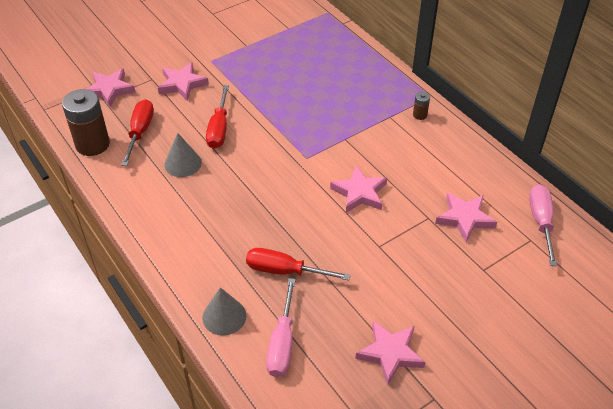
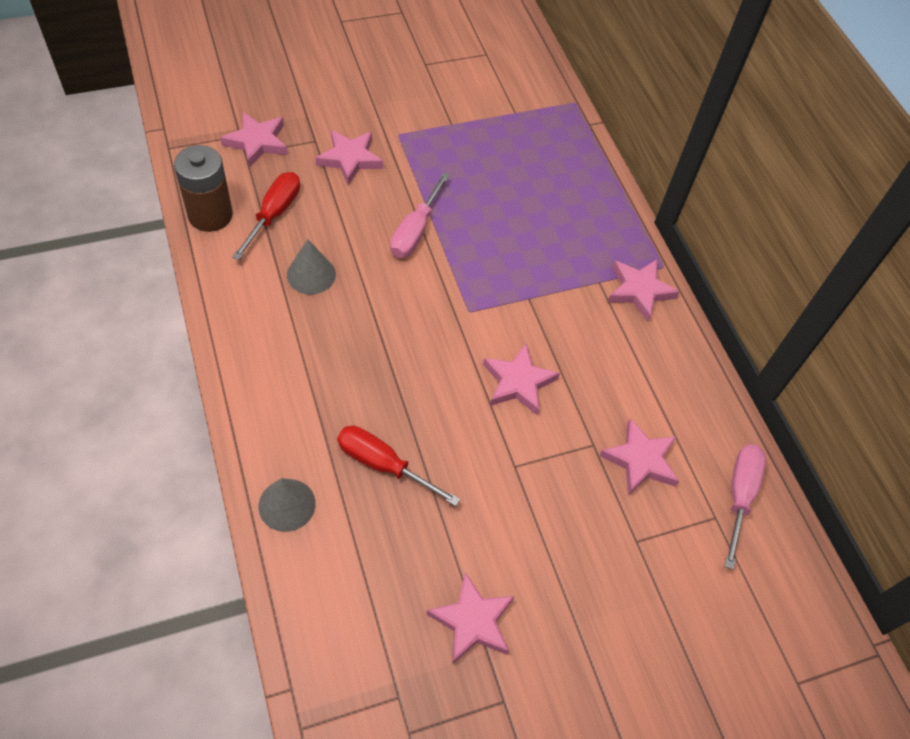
camera: 10 degrees right, 10 degrees up
(219, 128) = (373, 237): red screwdriver -> none
(282, 343) = (344, 563): pink screwdriver -> pink screwdriver (415, 230)
(420, 115) = (639, 291): brown battery -> pink star

